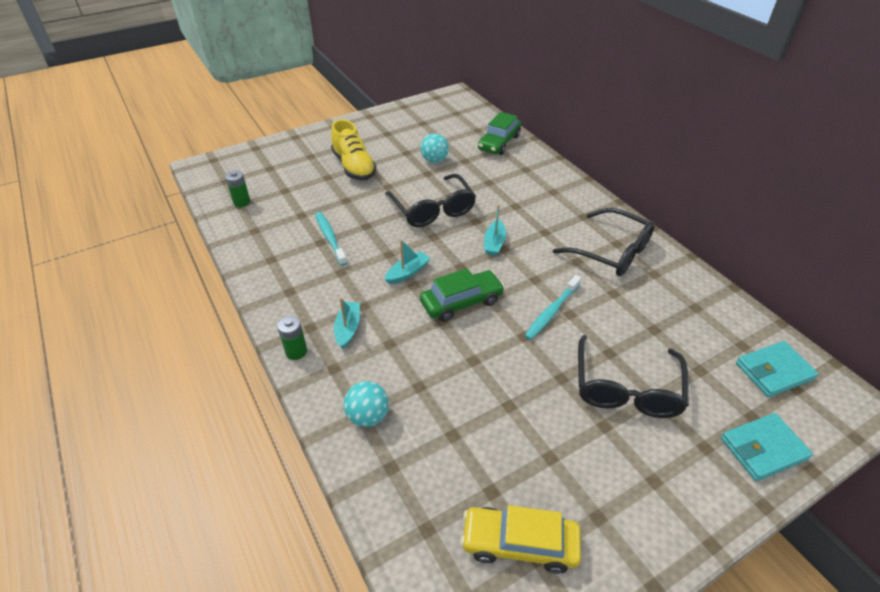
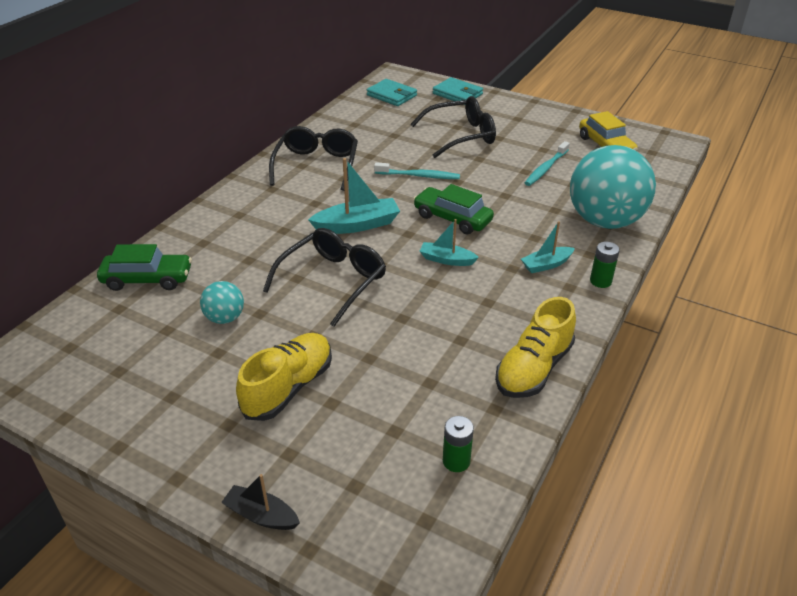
camera: 120 degrees left, 5 degrees down
(261, 262) = (533, 368): none -> yellow shoe
(286, 141) = (261, 515): none -> black boat
(330, 238) = (448, 335): turquoise toothbrush -> turquoise toothbrush (546, 168)
(368, 416) = (604, 221): turquoise ball -> turquoise ball, size x2.23
(494, 243) = (357, 225): turquoise boat -> turquoise boat, size x1.63

